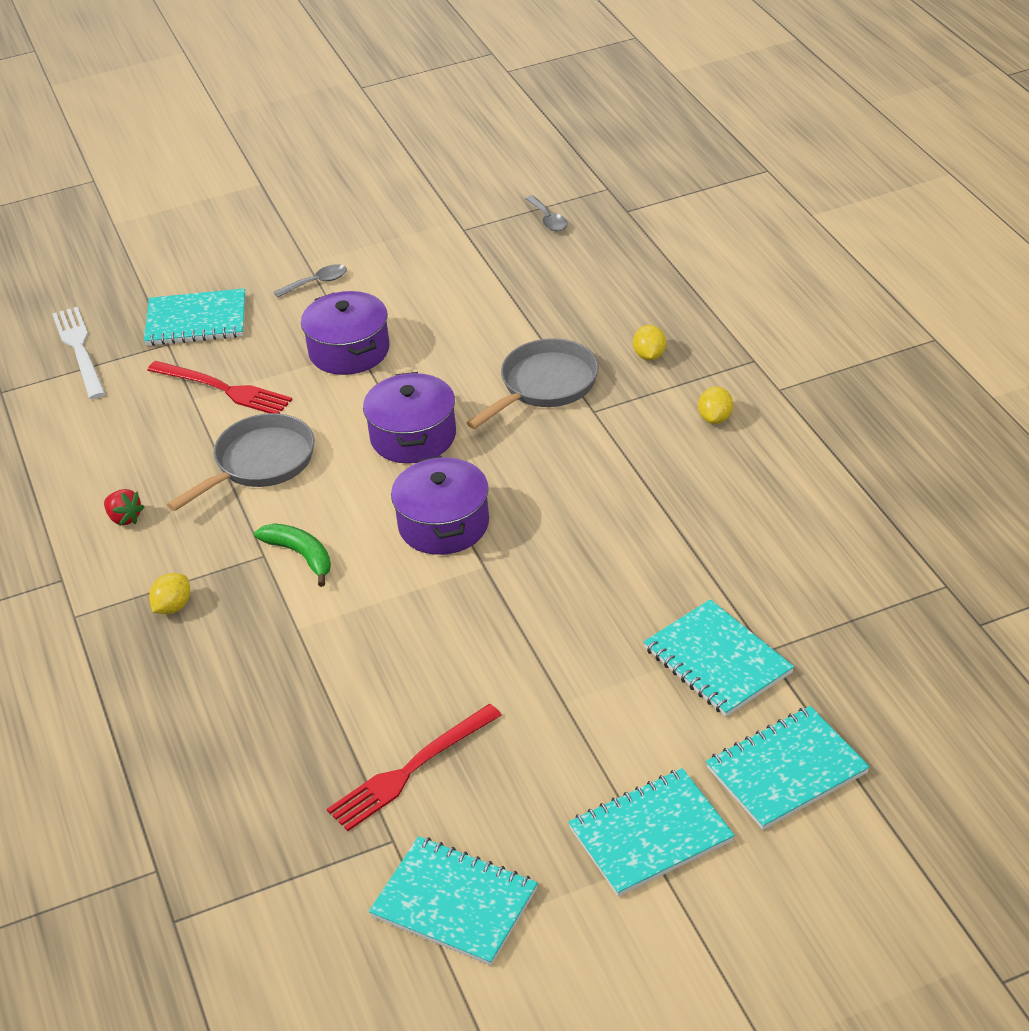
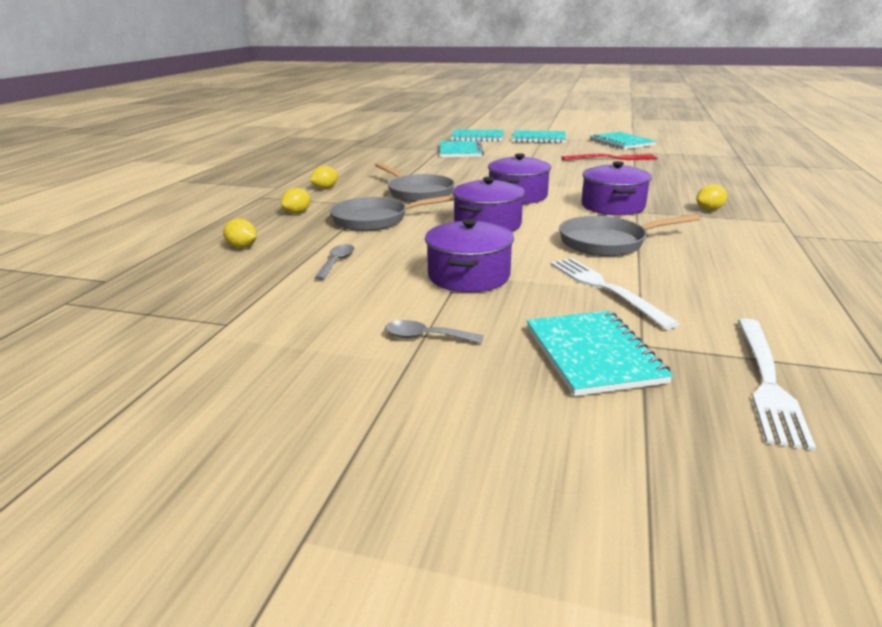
camera: 145 degrees left, 15 degrees down
(124, 518) = (735, 247): red strawberry -> none
(196, 320) = (592, 354): turquoise notebook -> turquoise notebook turned 45 degrees clockwise
(223, 389) = (605, 288): red fork -> white fork
(300, 555) = (612, 206): green banana -> purple pot
(548, 220) = (159, 300): grey spoon -> grey spoon (337, 262)
(581, 467) = (418, 192): none -> grey pan
(599, 287) = (242, 247): none -> yellow lemon

